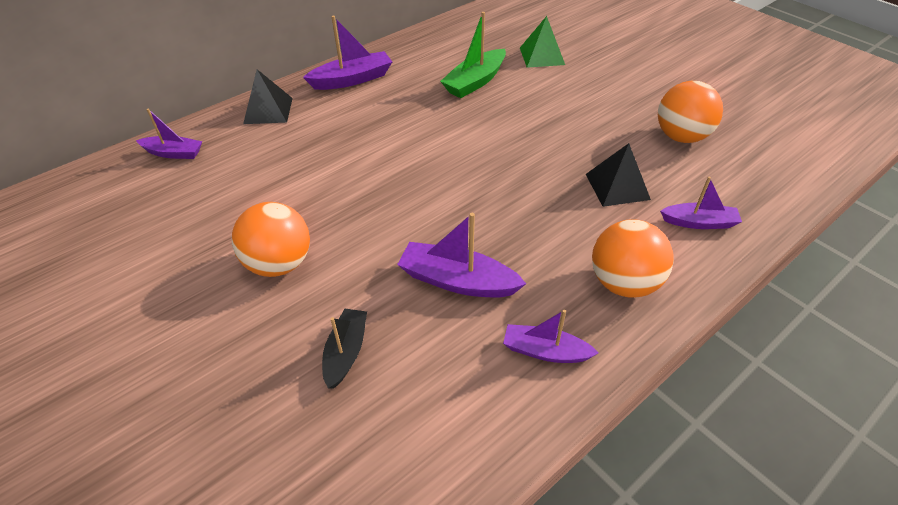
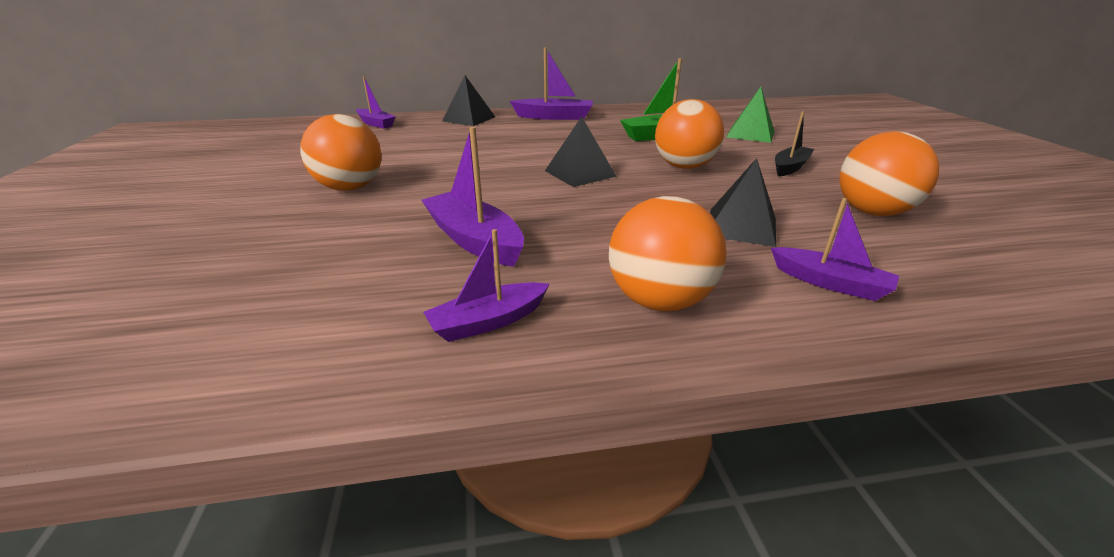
camera: 30 degrees right, 15 degrees down
(346, 352) = (309, 251): black boat -> black boat (790, 167)
(457, 164) = (580, 173): none -> black pyramid
(527, 124) = (684, 166): none -> orange ball
(545, 351) = (488, 321): purple boat -> purple boat turned 75 degrees counterclockwise

